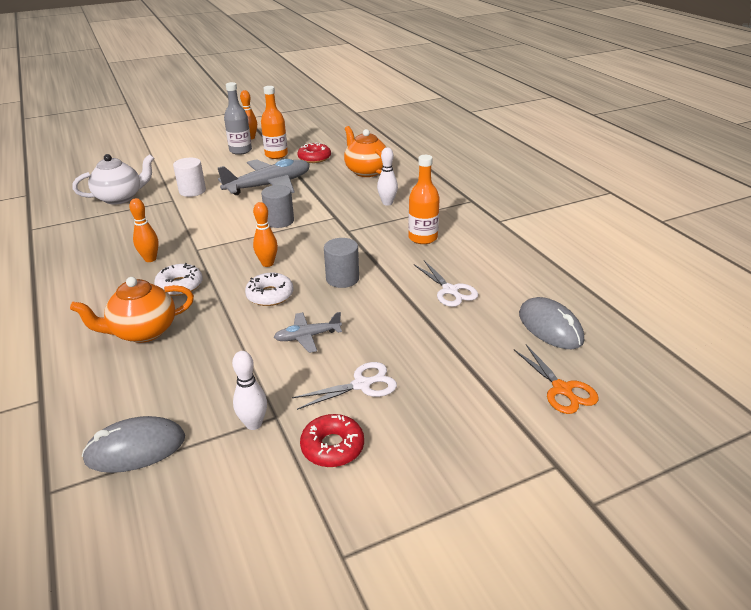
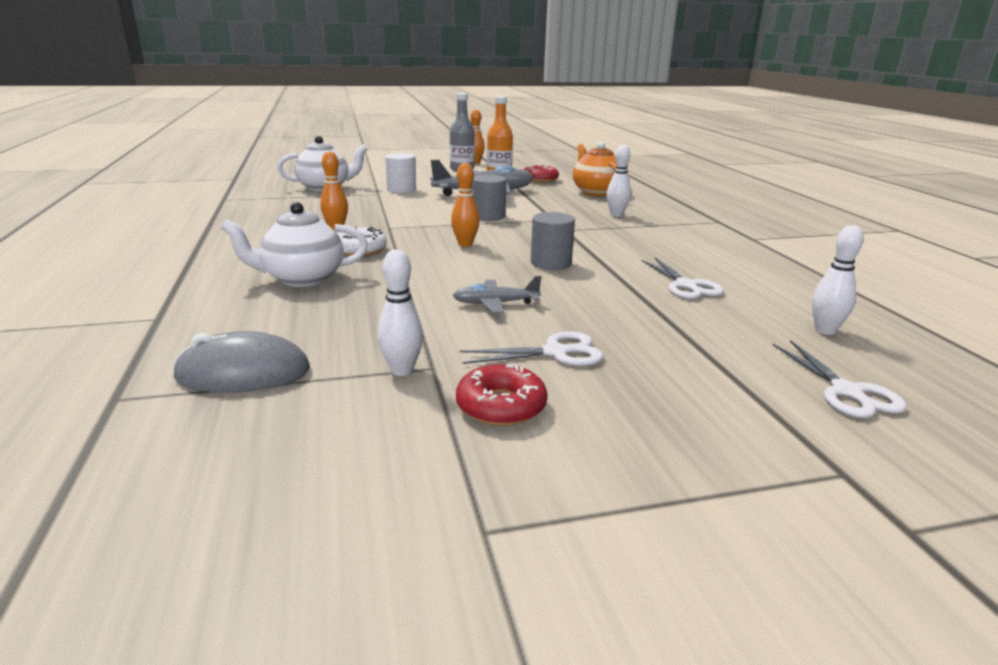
camera: 10 degrees right, 10 degrees down
(143, 331) = (302, 279): orange teapot -> white teapot
(270, 295) = (460, 267): white donut -> none
(423, 238) = (655, 242): orange bottle -> none
(550, 327) = (825, 331): grey mouse -> white bowling pin
(562, 389) = (846, 391): orange scissors -> white scissors

